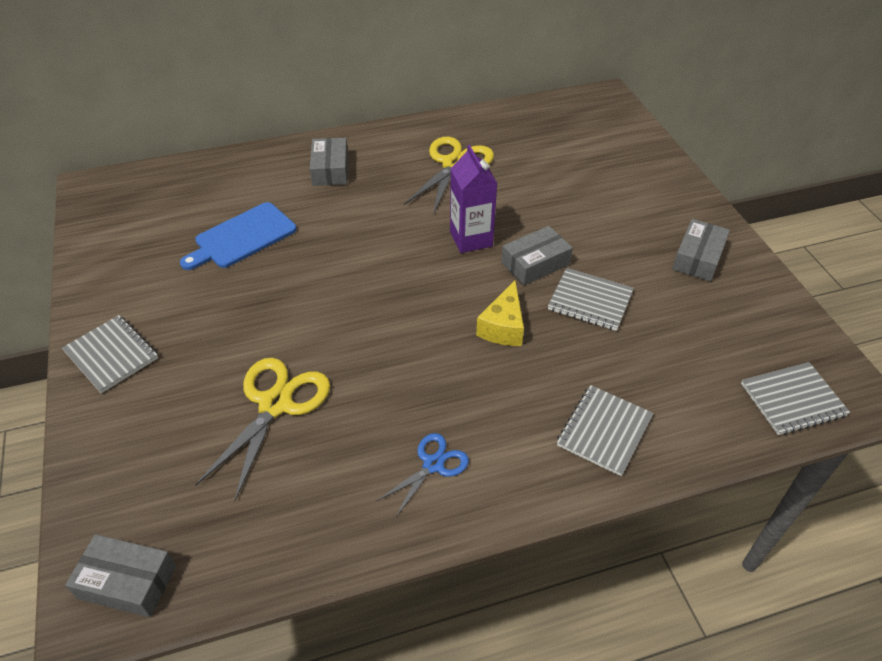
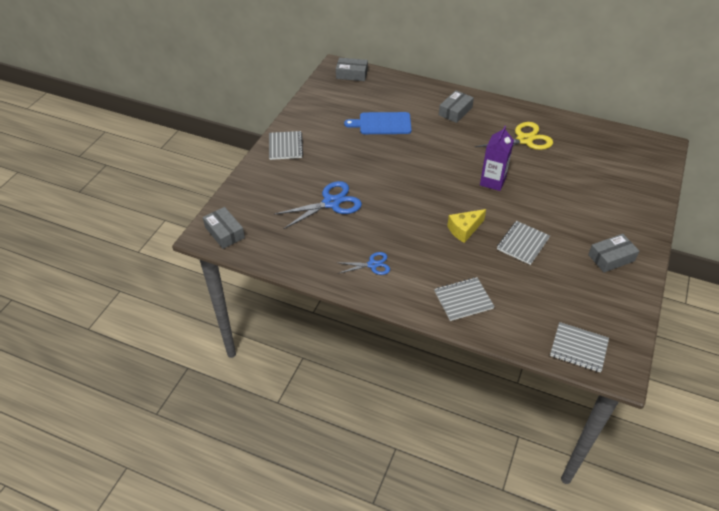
camera: 40 degrees right, 0 degrees up
(275, 404) = (331, 203): yellow scissors -> blue scissors
(535, 263) = (513, 211): grey box -> grey box (351, 74)
(590, 301) = (522, 243): grey notebook -> grey notebook turned 60 degrees clockwise

